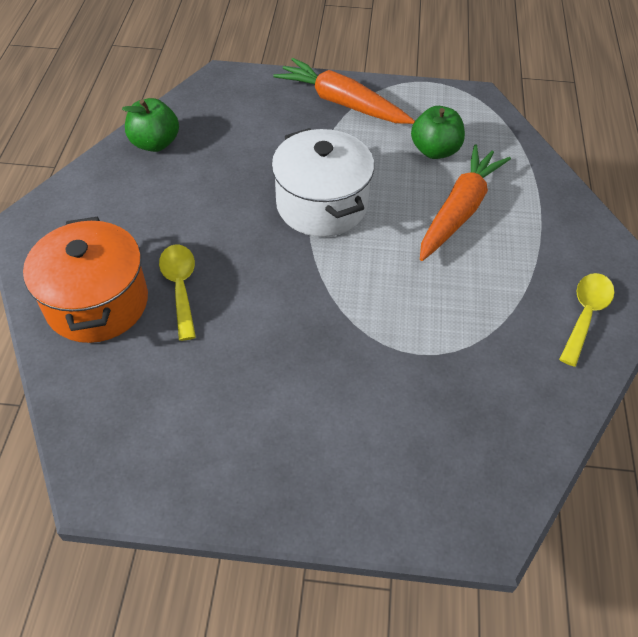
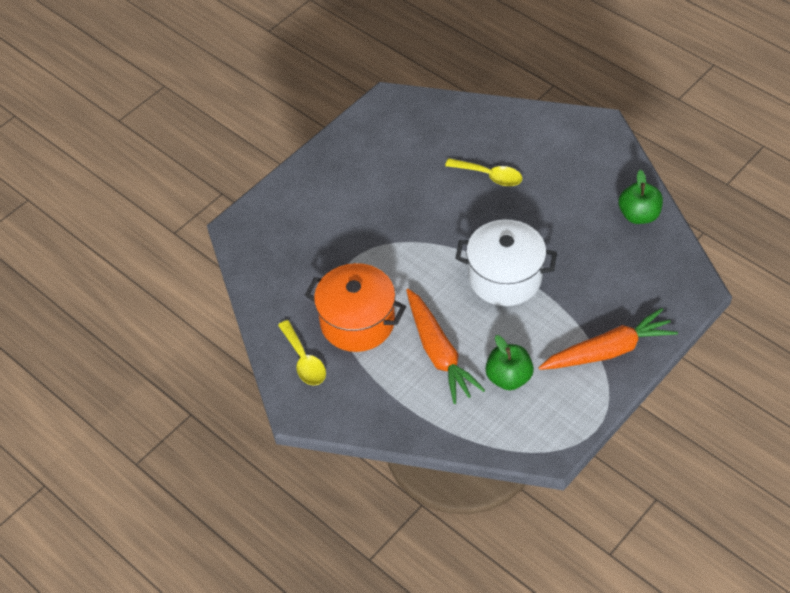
camera: 130 degrees right, 0 degrees up
(97, 303) = (507, 136): orange pot -> orange pot (357, 322)

